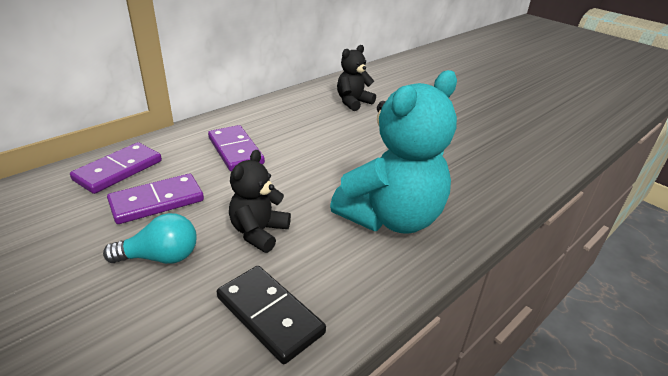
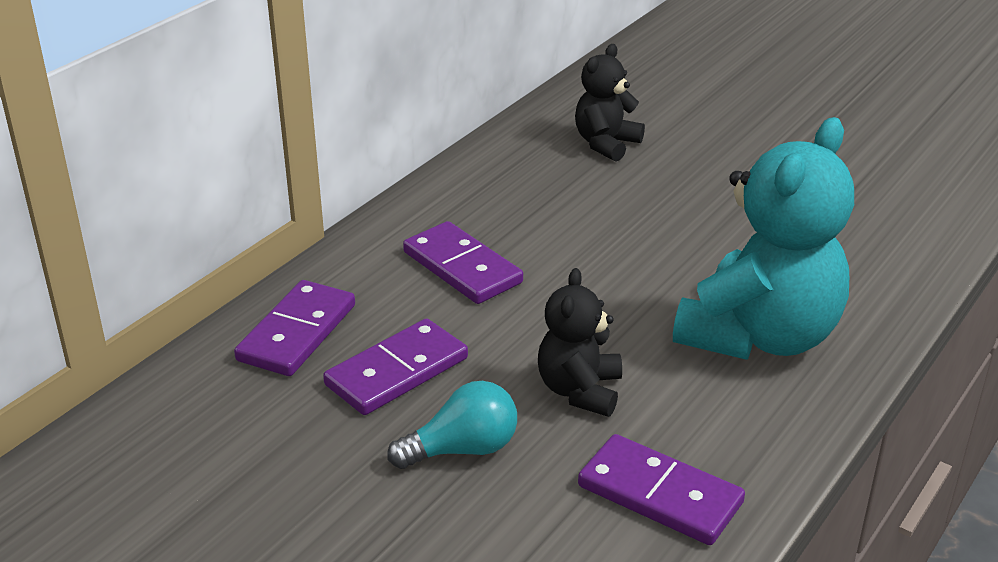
camera: 10 degrees left, 0 degrees up
(269, 315) = (659, 495): black domino -> purple domino

